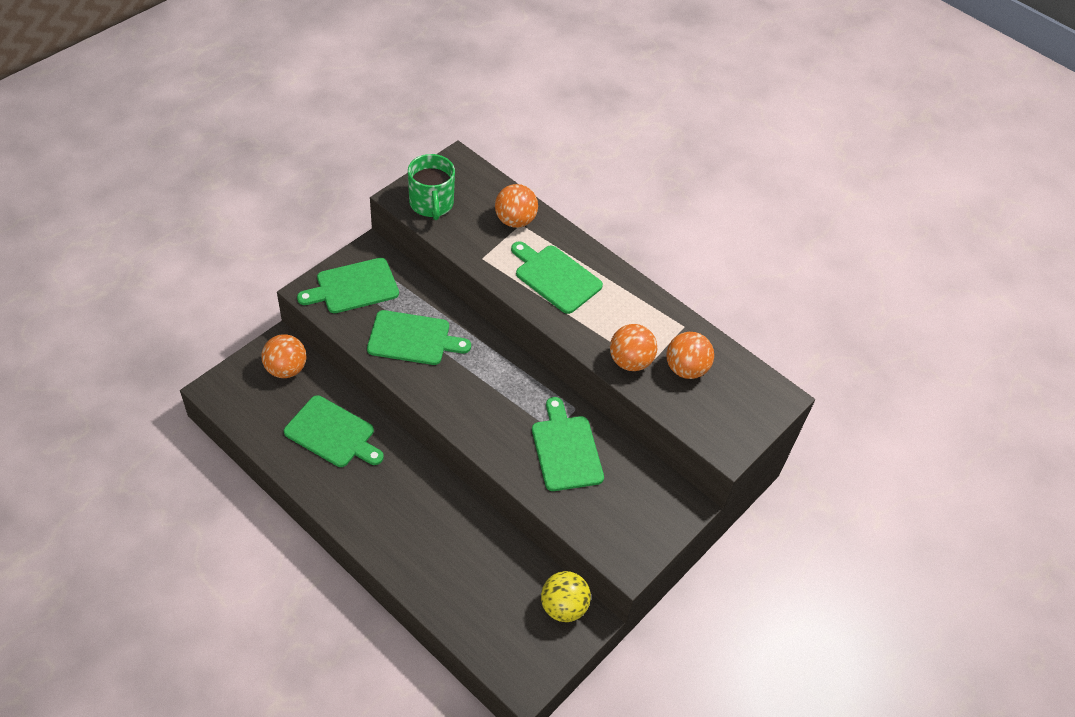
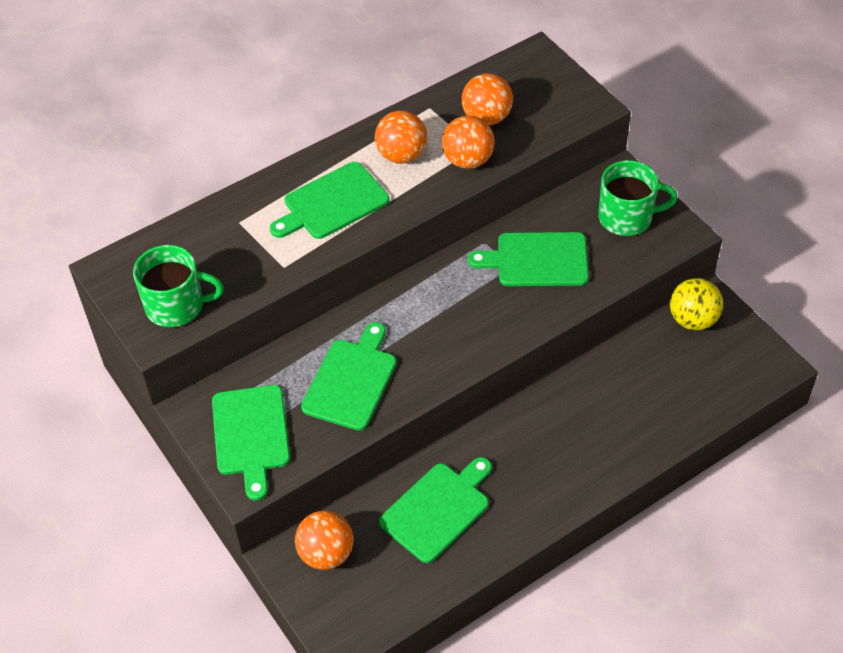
camera: 70 degrees left, 0 degrees up
(515, 220) = (231, 226): orange ball -> orange ball (401, 155)
(635, 515) = (627, 217): none -> green mug

